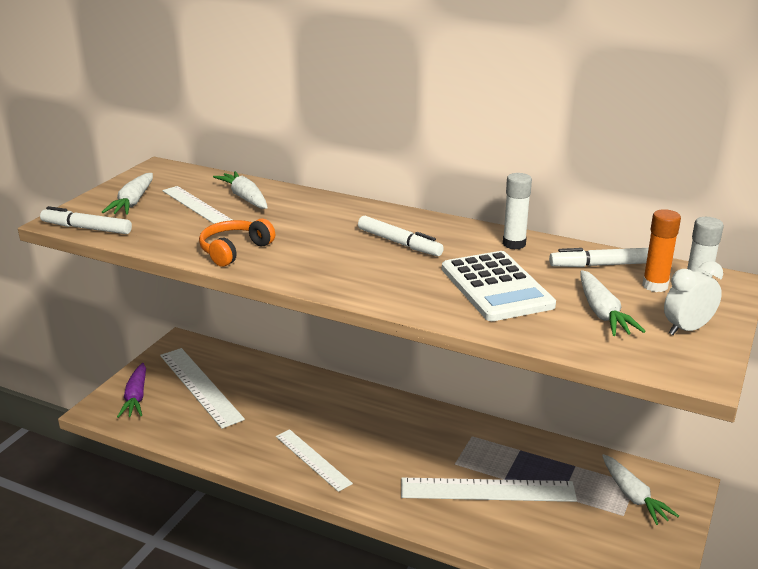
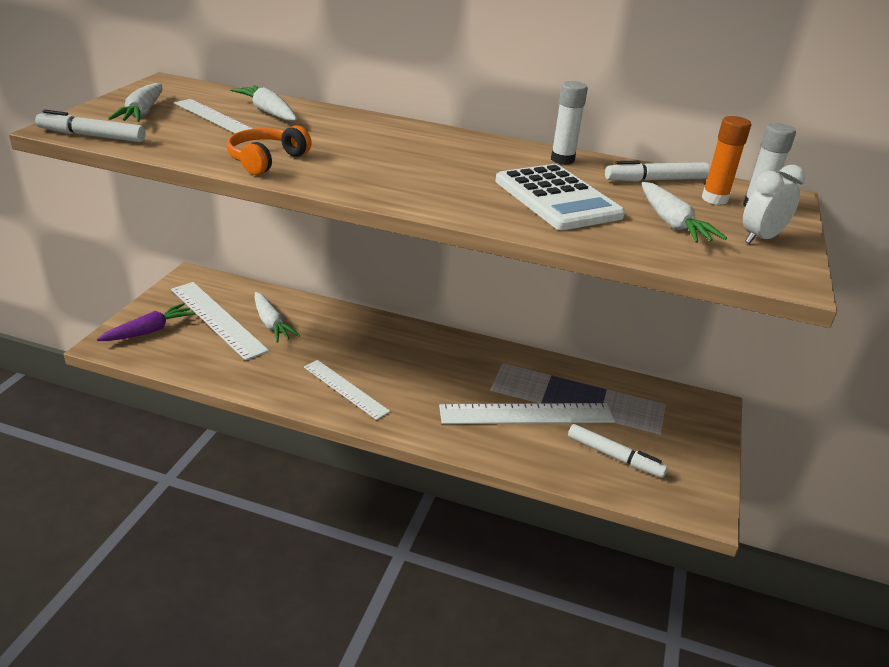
camera: 10 degrees left, 5 degrees up
(136, 397) = (149, 331): purple carrot -> purple carrot turned 120 degrees counterclockwise
(399, 243) = (444, 157): white marker -> white marker (614, 456)
(633, 496) = (666, 416): white carrot -> white carrot (271, 324)

